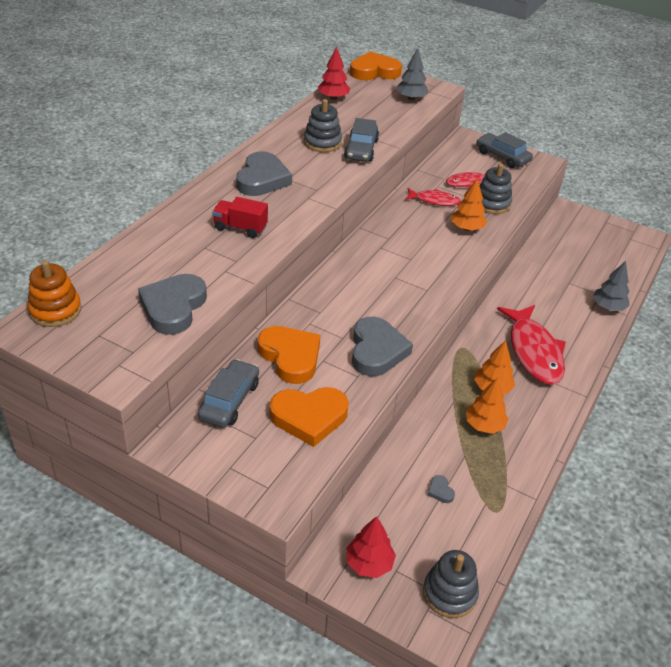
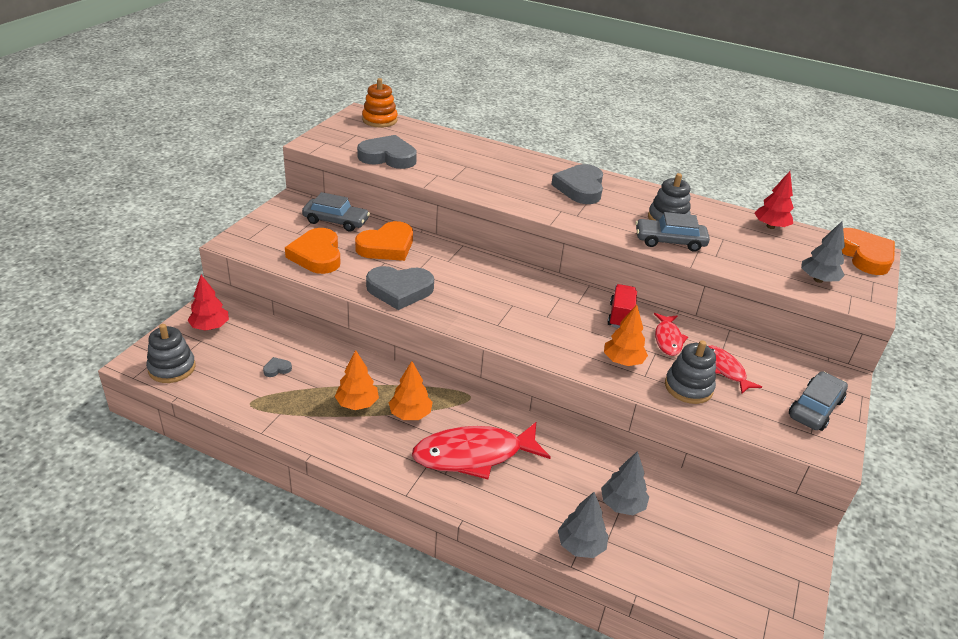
camera: 85 degrees right, 5 degrees down
(240, 228) = (498, 179): red truck -> red truck (620, 316)
(262, 179) = (580, 188): grey heart -> grey heart turned 90 degrees clockwise
(565, 281) = (622, 505): none -> grey tree

